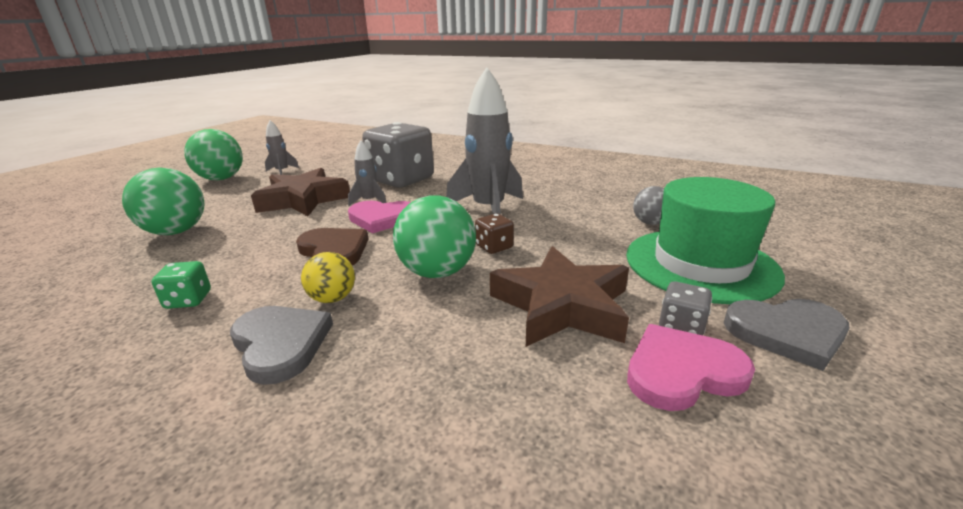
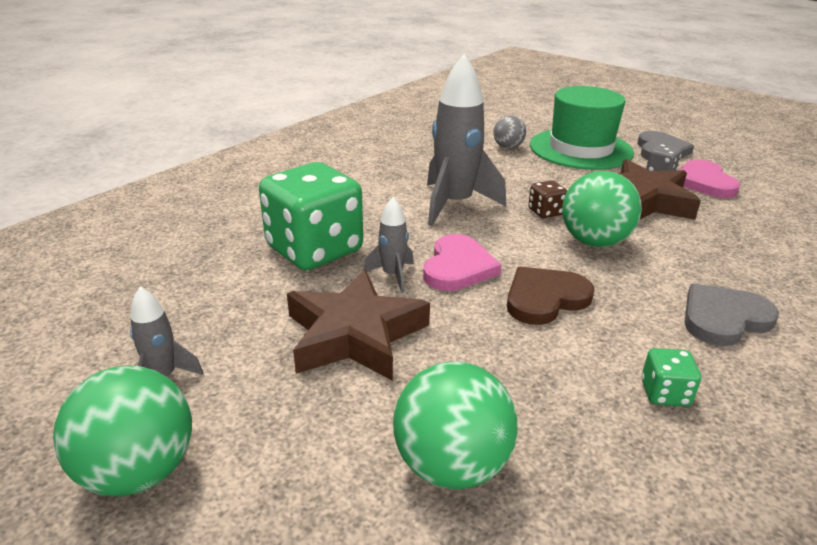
camera: 80 degrees left, 5 degrees up
(333, 298) = (647, 295): yellow ball -> none
(401, 180) = (314, 249): grey dice -> green dice

